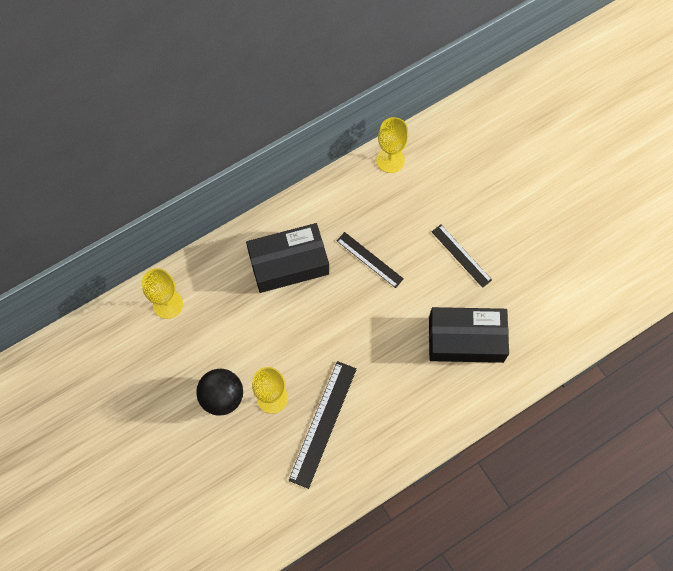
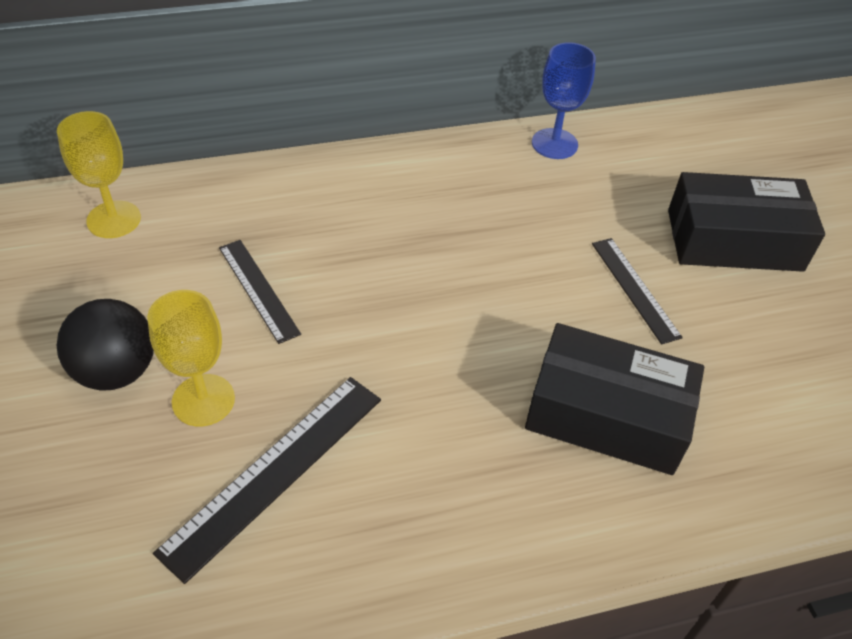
camera: 15 degrees right, 20 degrees down
(288, 263) = (335, 221): black box -> black box (734, 240)
(369, 259) = (472, 252): black ruler -> black ruler (258, 290)
(390, 160) = (554, 144): yellow goblet -> blue goblet

